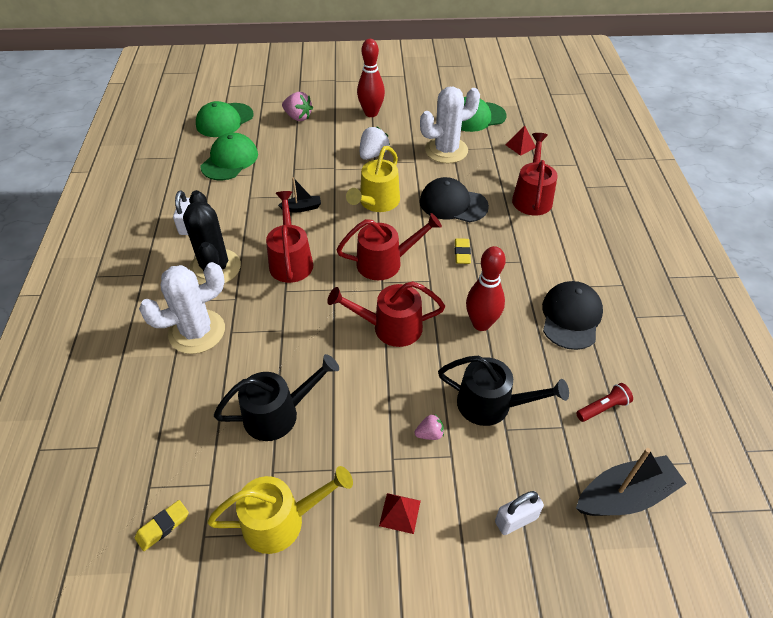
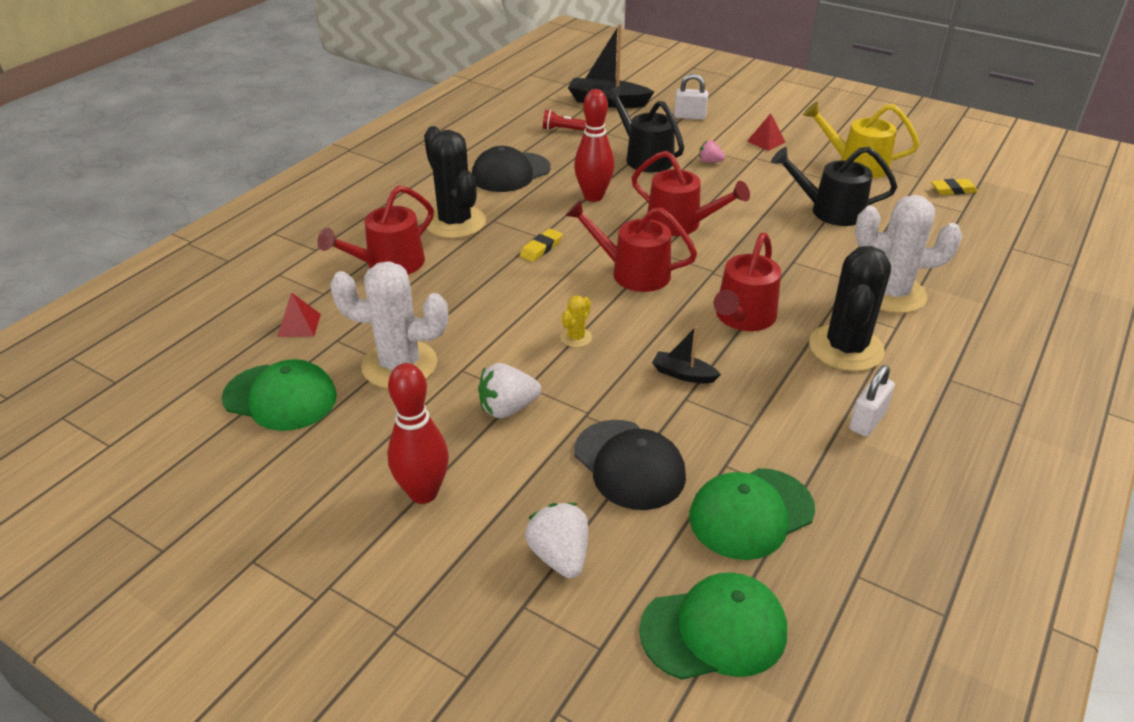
camera: 145 degrees left, 10 degrees down
(298, 117) = (560, 556): pink strawberry -> white strawberry
(377, 202) = (576, 338): yellow watering can -> yellow cactus
(453, 204) = (486, 296): black cap -> black cap (629, 464)
(541, 246) = (455, 222): none -> black cactus

